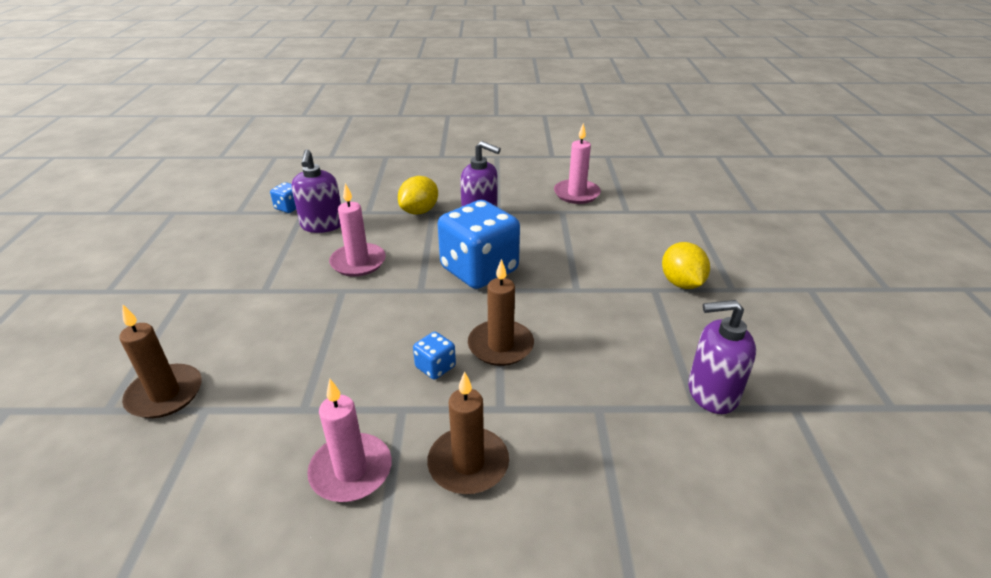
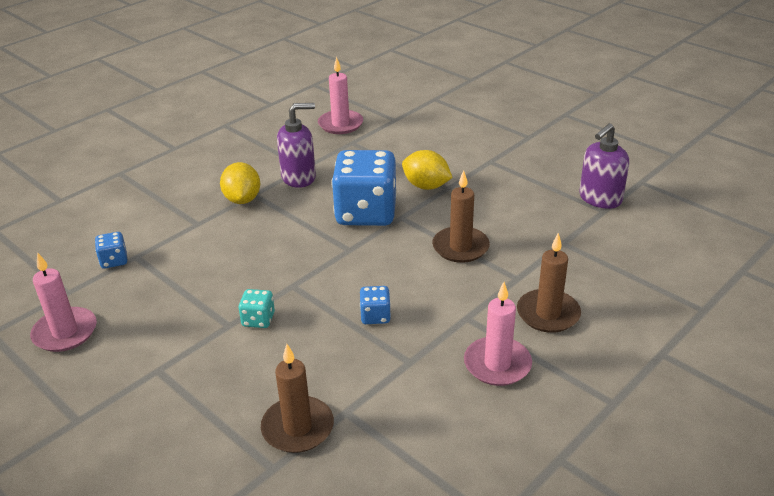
camera: 45 degrees left, 0 degrees up
(283, 299) = (258, 319): none -> turquoise dice
(322, 225) = (178, 255): purple soap dispenser -> none
(358, 262) = (266, 261): pink candle -> pink candle (65, 332)
(435, 367) = (445, 284): blue dice -> blue dice (375, 316)
(681, 283) = (499, 149): yellow lemon -> yellow lemon (426, 186)

